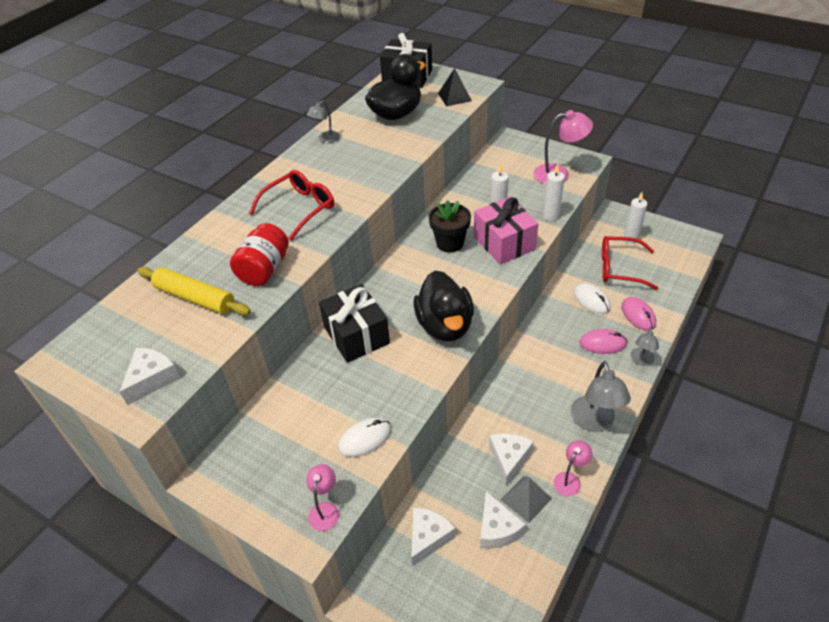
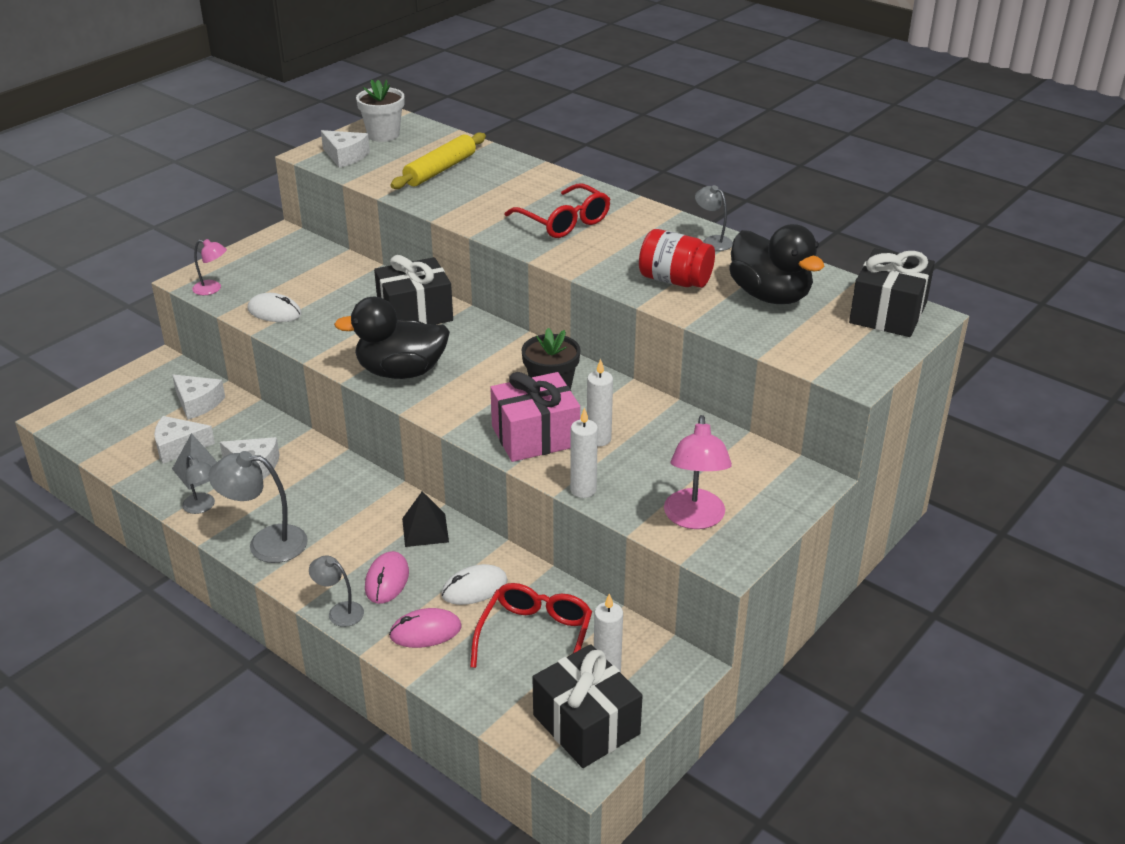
camera: 95 degrees right, 10 degrees down
(100, 359) = (383, 135): none -> white flower pot
(264, 269) = (464, 202): red jar -> red jar (675, 280)
(365, 439) = (274, 312): white mouse -> white mouse turned 45 degrees counterclockwise
(454, 97) = (815, 350): black pyramid -> black pyramid (425, 530)
(570, 479) = (202, 507): pink lamp -> grey lamp
(671, 241) = (586, 724): none -> black gift

